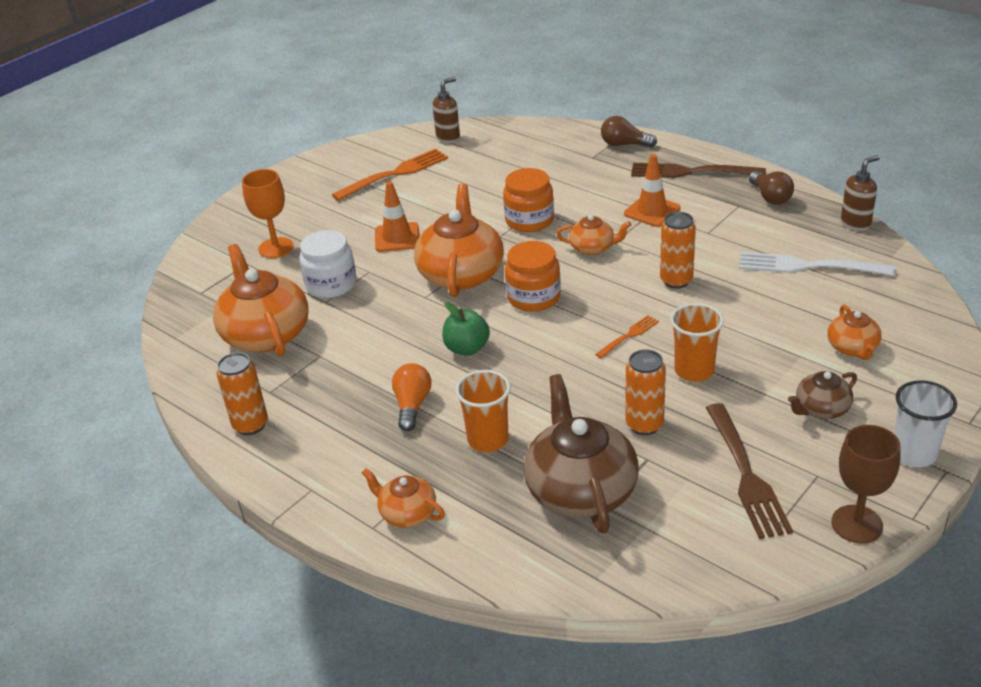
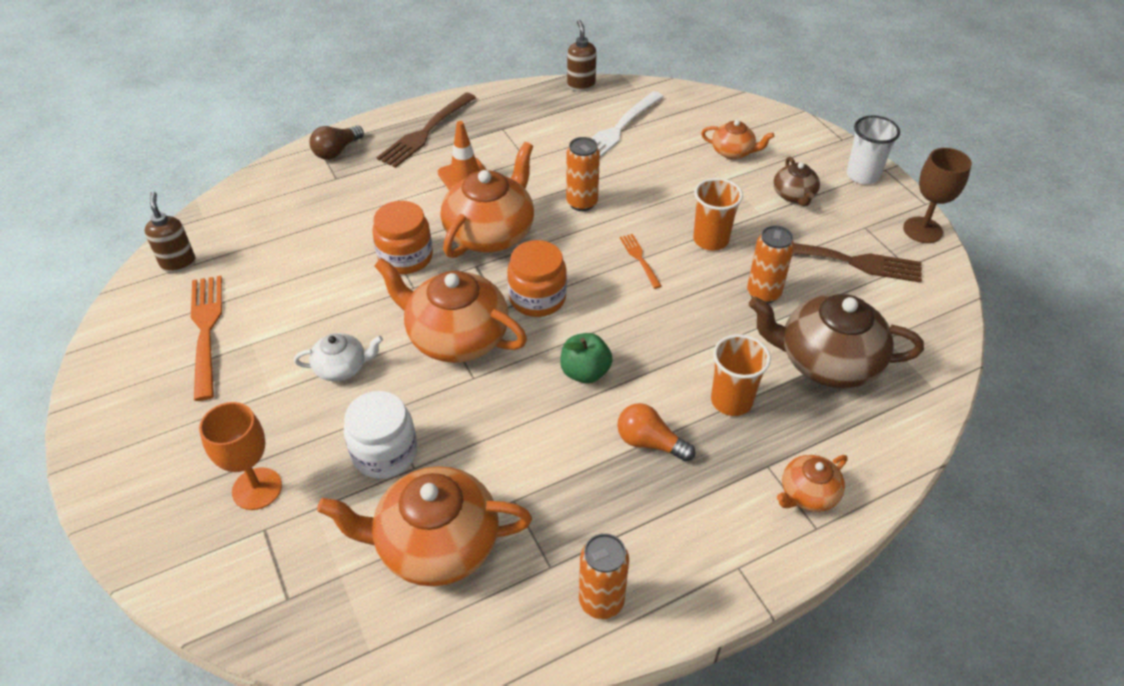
camera: 70 degrees left, 10 degrees up
(397, 238) = (342, 367): orange traffic cone -> white teapot
(592, 248) = (490, 233): orange teapot -> orange teapot, size x1.94
(770, 197) = (506, 108): brown light bulb -> none

